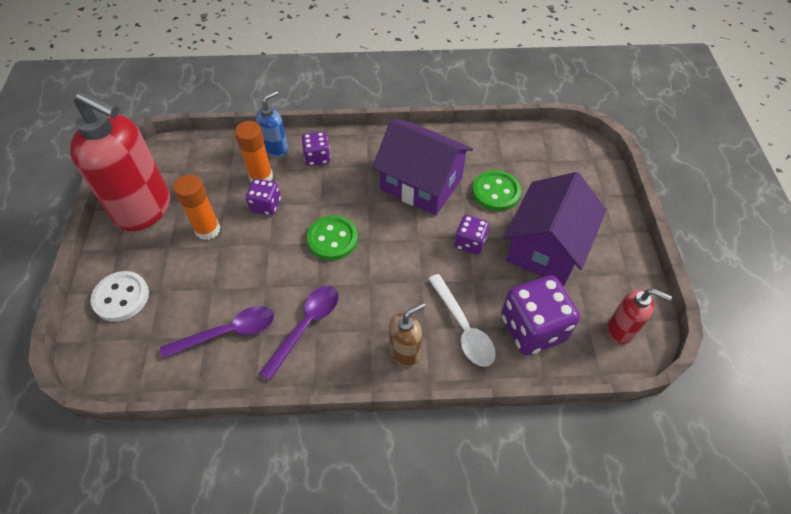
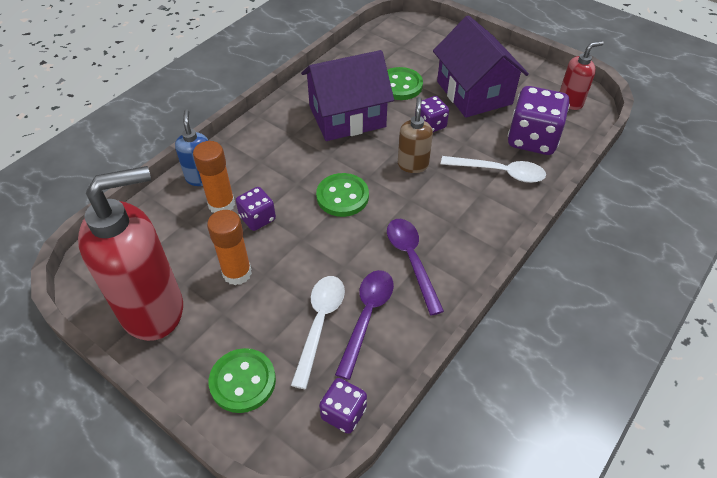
camera: 50 degrees left, 5 degrees down
(121, 297) = (243, 381): white button -> green button
(200, 308) = (320, 324): none -> white spoon
(317, 157) = (245, 158): purple dice -> purple dice (343, 413)
(405, 351) = (490, 215): brown soap dispenser -> brown soap dispenser (413, 164)

